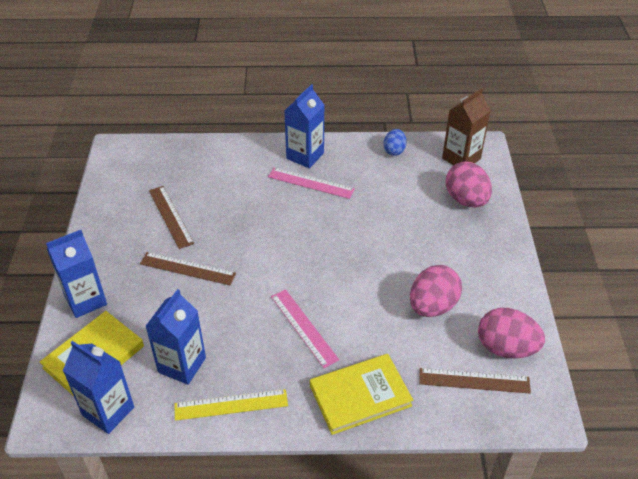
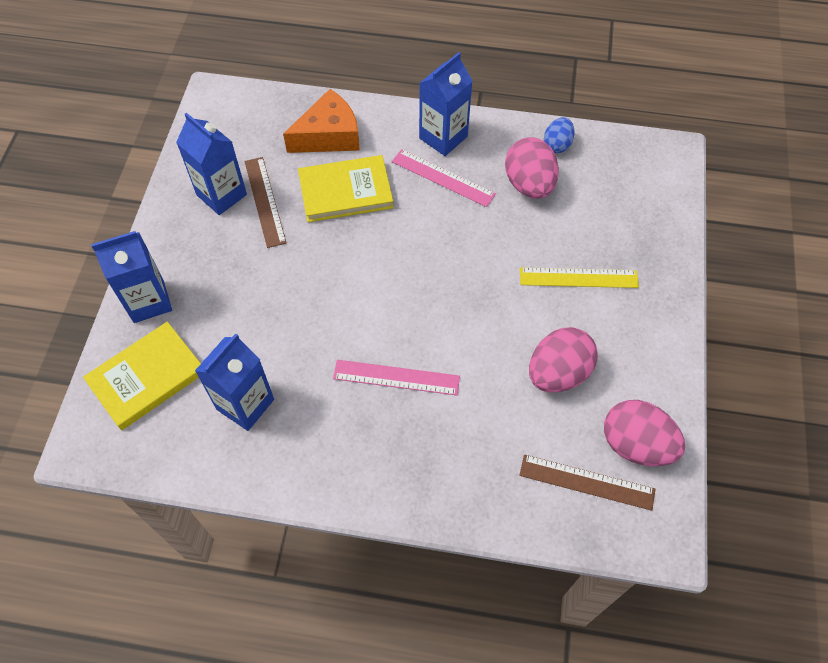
camera: 10 degrees right, 15 degrees up
(108, 411) = (153, 450): blue carton -> blue carton (221, 195)
(187, 269) = (273, 276): brown ruler -> none
(214, 165) = (329, 135): none -> orange cheese
(231, 405) = (292, 465): yellow ruler -> yellow ruler (578, 278)
(304, 327) = (396, 377): pink ruler -> pink ruler turned 60 degrees counterclockwise
(360, 396) = (445, 479): yellow book -> yellow book (345, 191)
(461, 158) = (640, 168): brown carton -> none
(466, 200) = (633, 229): pink egg -> pink egg (529, 184)

